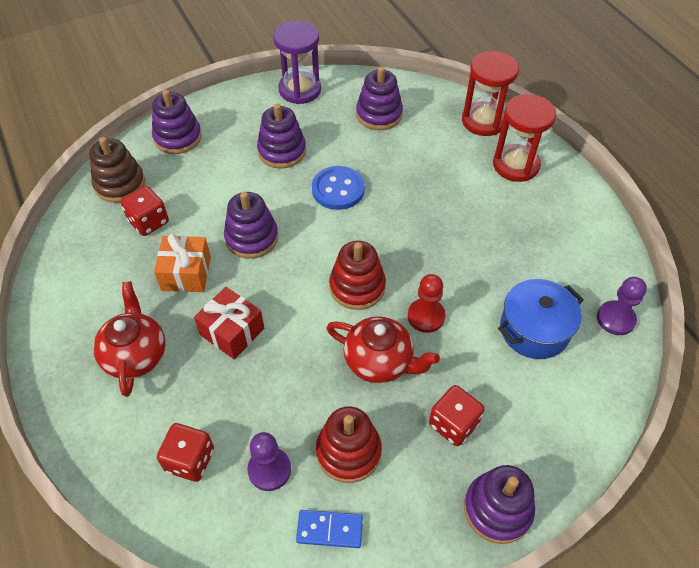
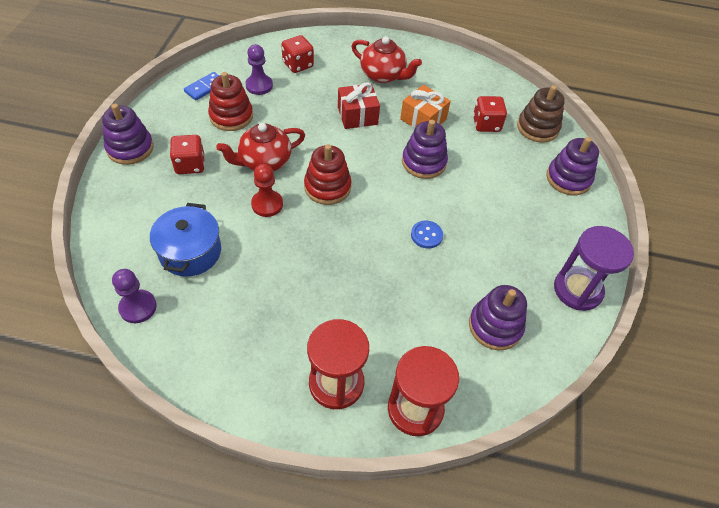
camera: 125 degrees right, 0 degrees up
(282, 151) = (501, 228): purple stacking toy -> none
(338, 189) = (426, 235): blue button -> blue button, size x0.62

